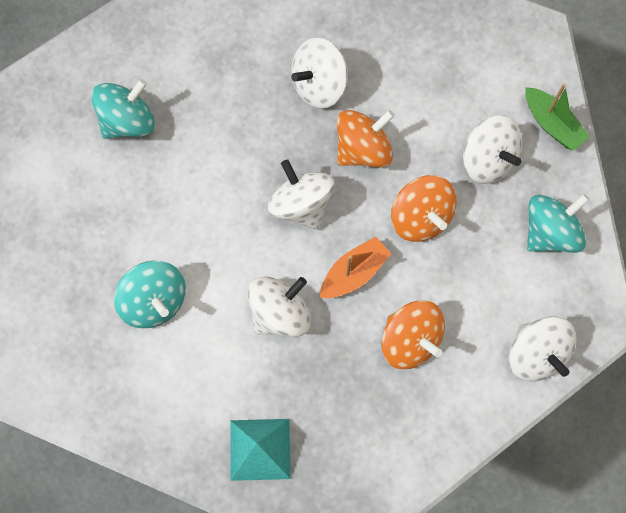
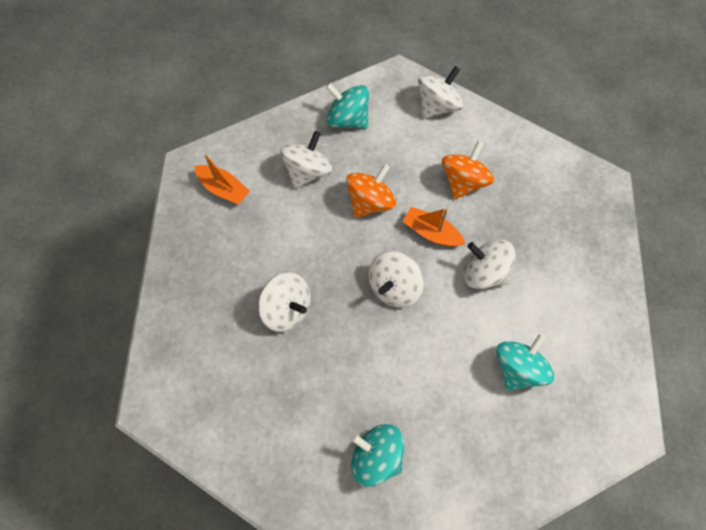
camera: 110 degrees left, 5 degrees down
(260, 449) = (585, 251): turquoise pyramid -> none
(363, 150) = (331, 258): orange spinning top -> none
(494, 62) = (223, 189): none -> orange boat
(552, 124) = (263, 138): green boat -> none

